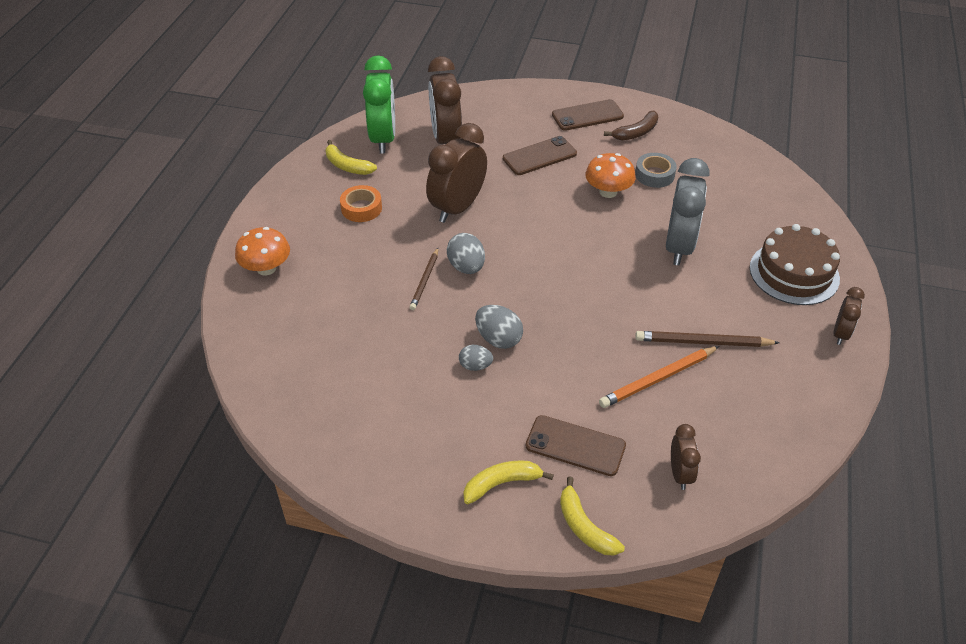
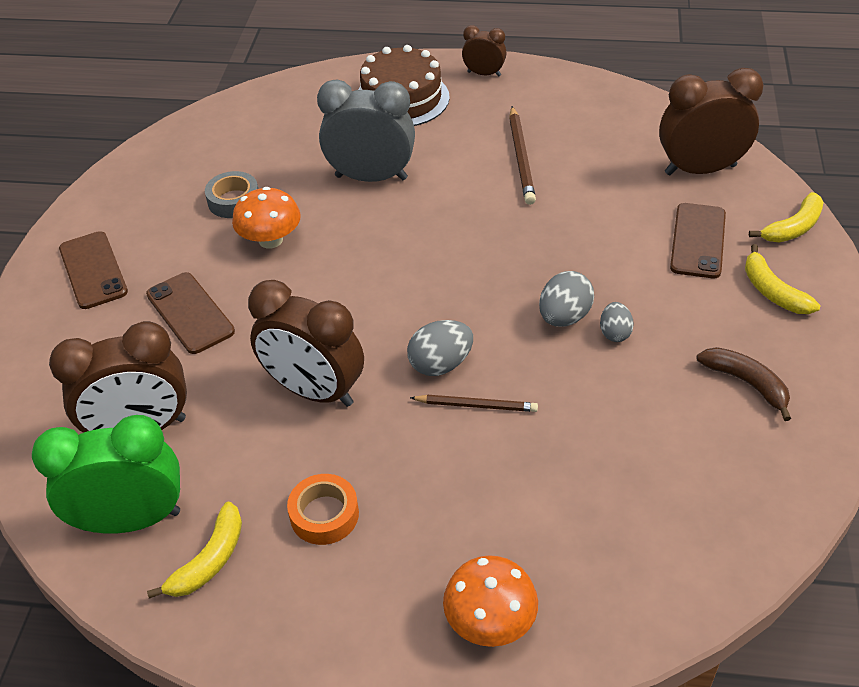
camera: 95 degrees left, 0 degrees up
(636, 132) = (140, 220): brown banana -> brown banana (746, 383)
(658, 379) = (583, 187): orange pencil -> none
(680, 474) = (700, 170): brown clock -> brown clock, size x1.91

